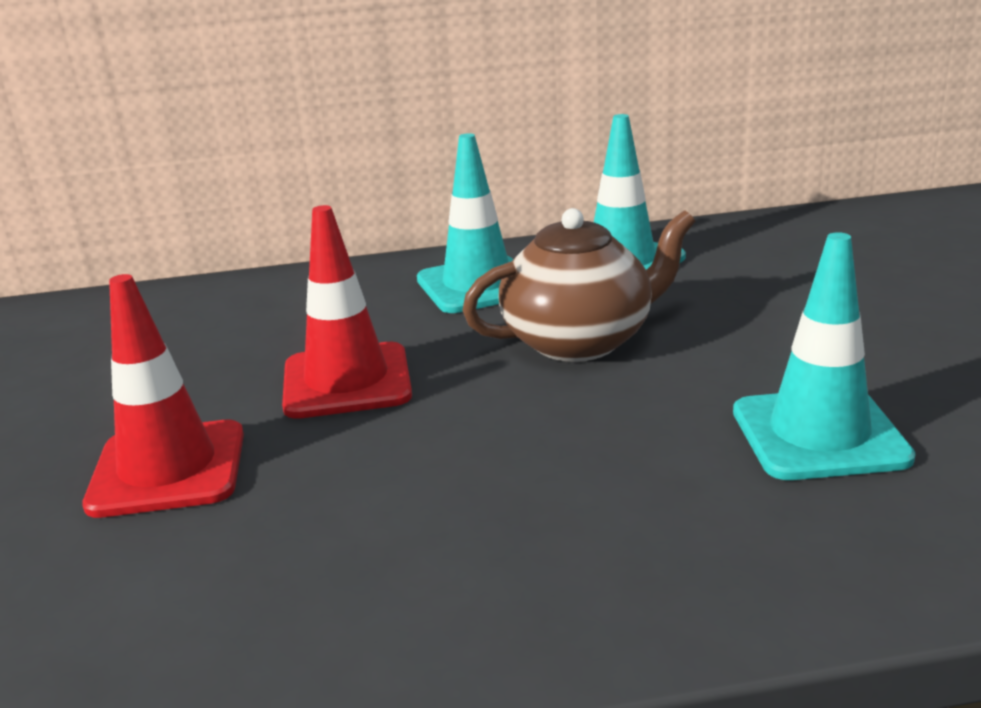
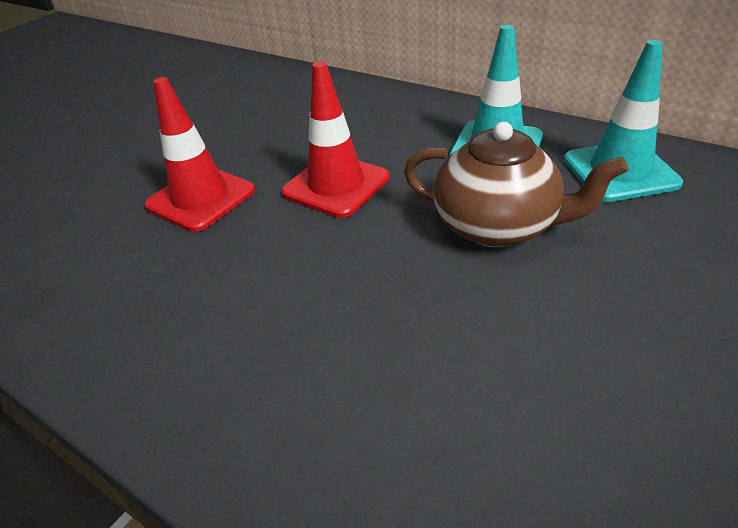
camera: 45 degrees right, 15 degrees up
(819, 435) = (550, 415): turquoise traffic cone -> none

